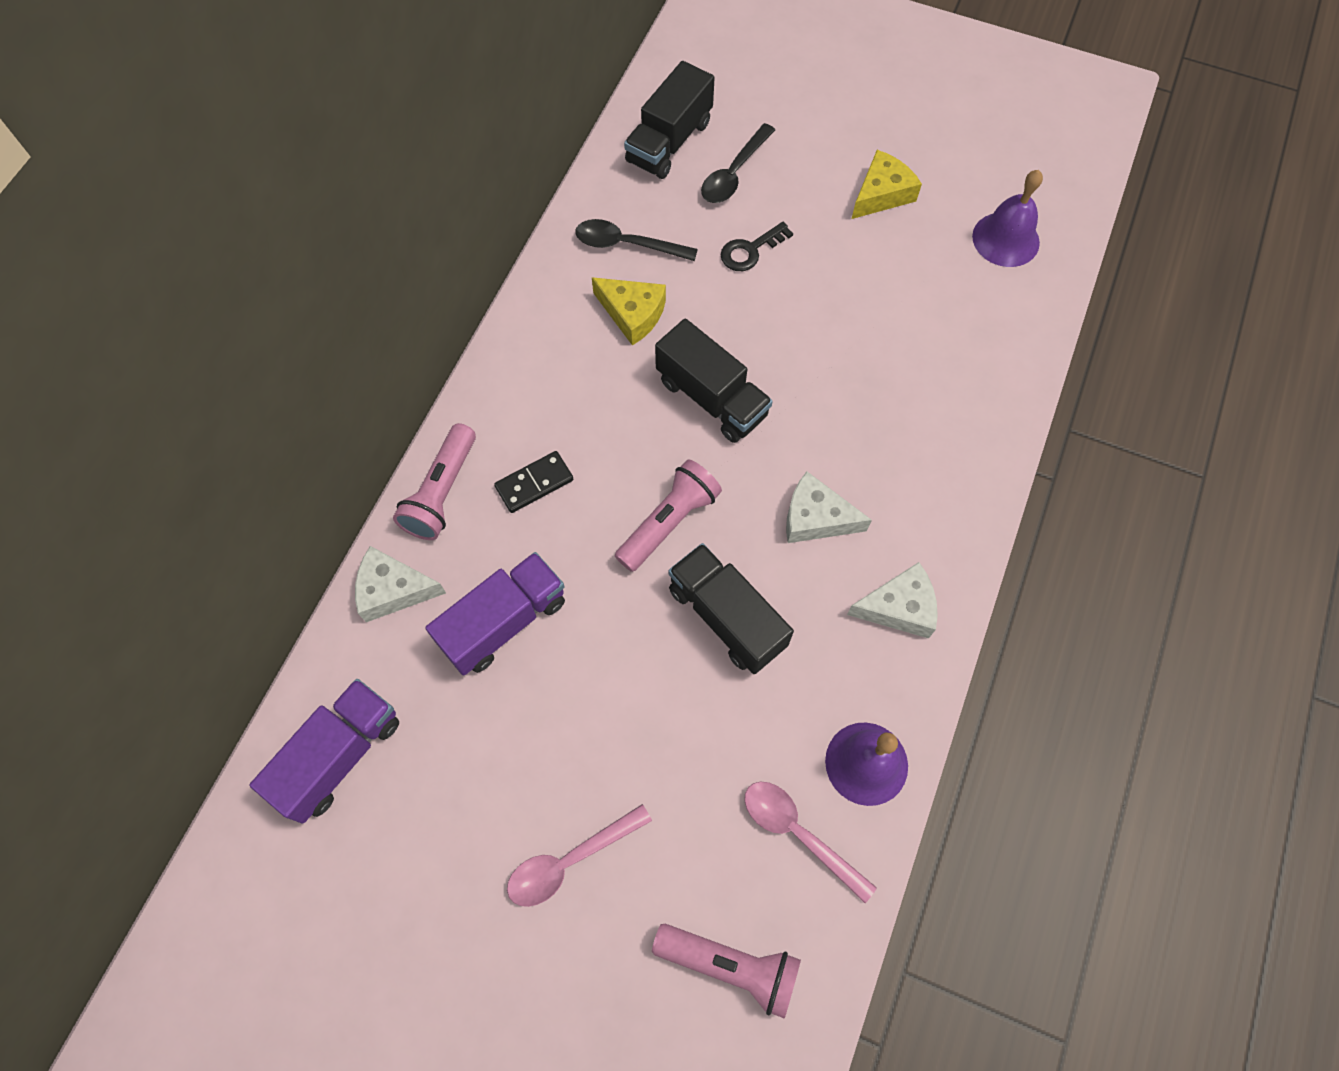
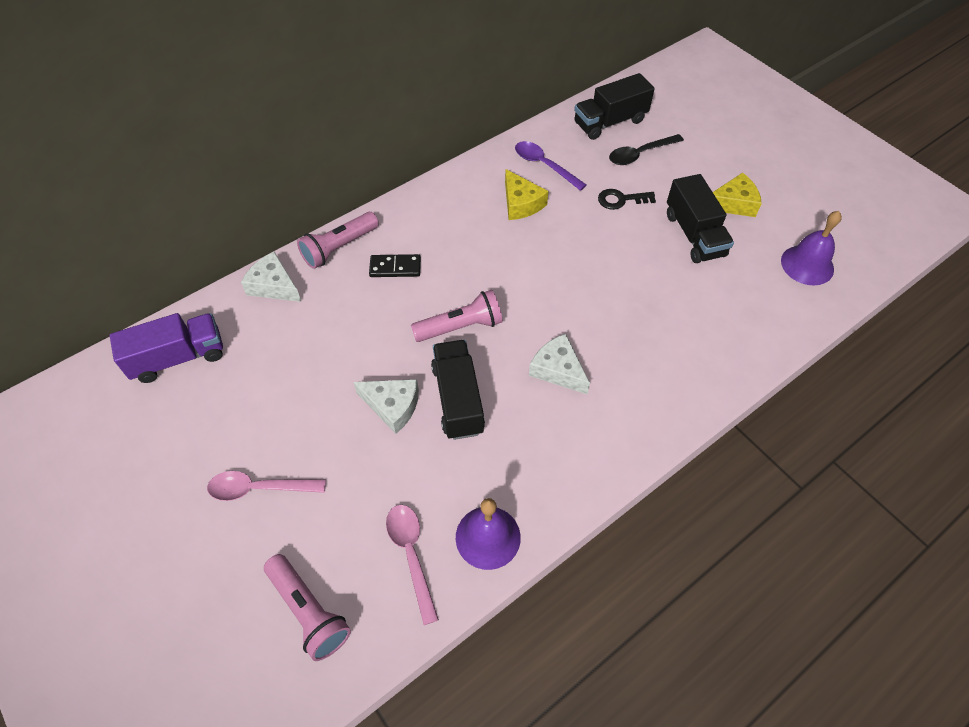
camera: 30 degrees right, 10 degrees down
(504, 622) = (321, 333): purple truck -> none
(626, 244) = (544, 165): black spoon -> purple spoon
(711, 398) = (538, 270): black truck -> black truck (694, 235)
(899, 607) = (577, 452): white cheese -> white cheese (392, 406)

